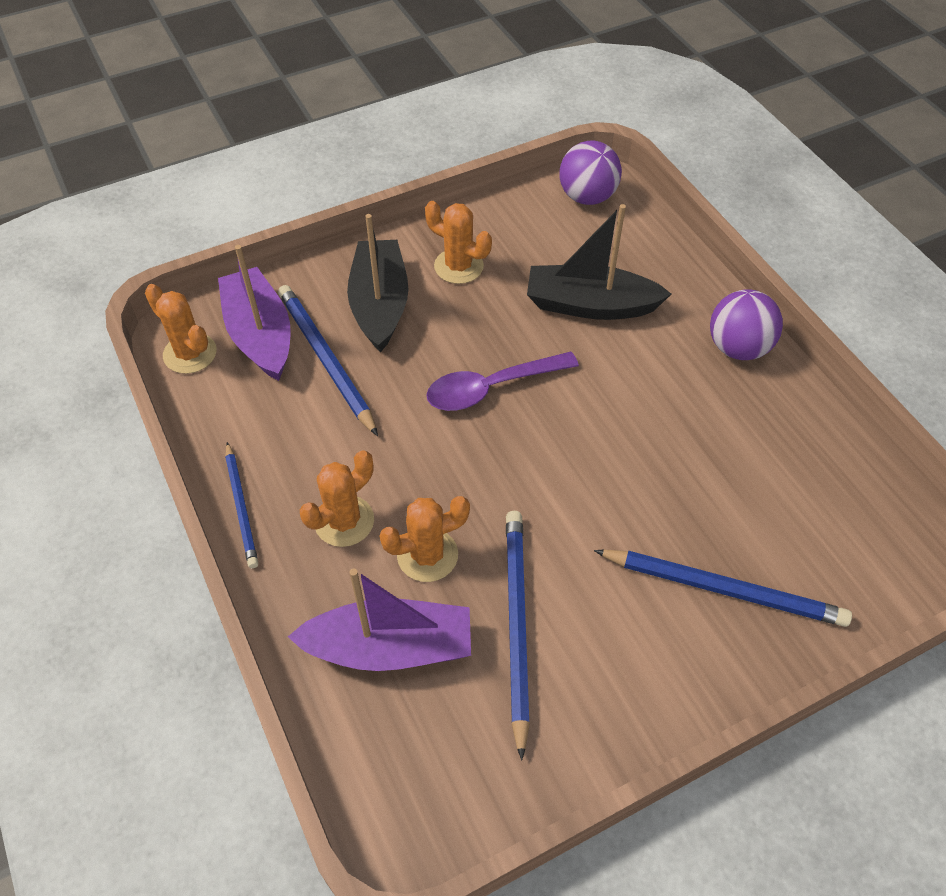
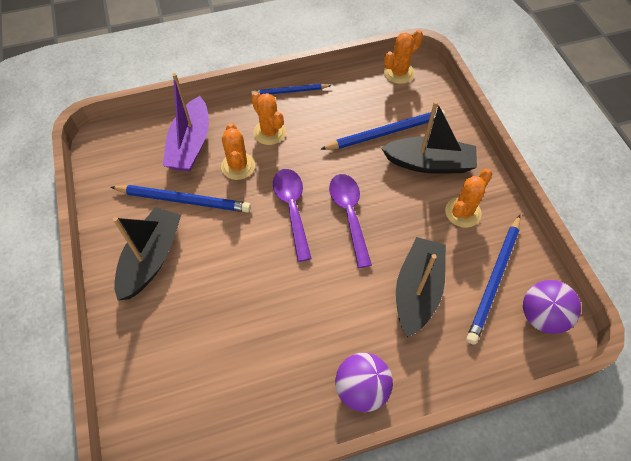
camera: 100 degrees right, 5 degrees up
(260, 335) = (409, 103): purple boat -> none
(497, 460) = (292, 209): none -> purple spoon
(641, 643) = (151, 258): none -> black boat
(723, 589) = (169, 313): blue pencil -> blue pencil (494, 280)

